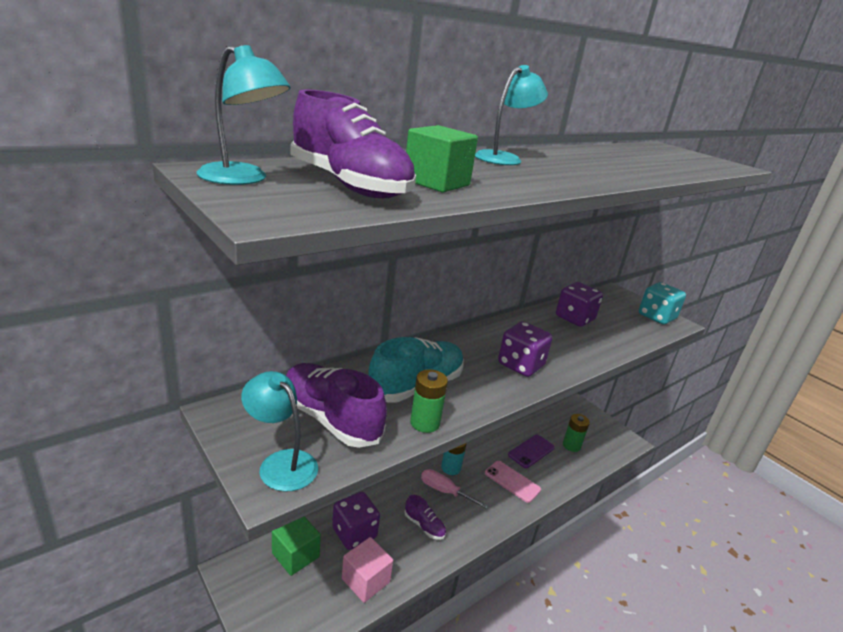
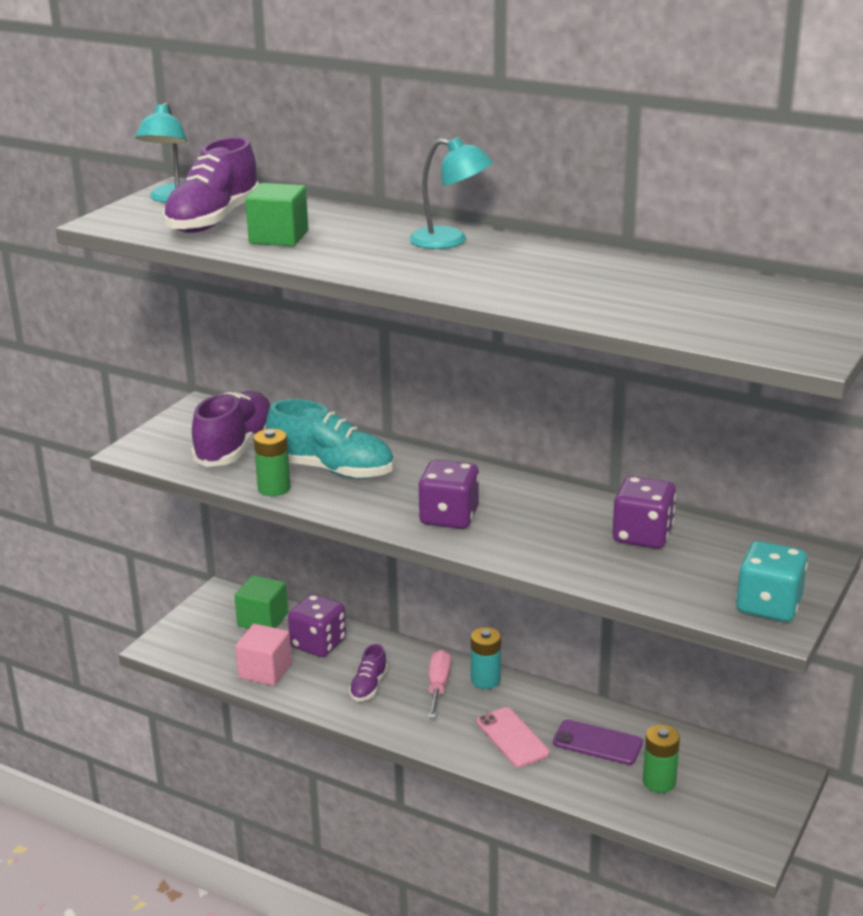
camera: 70 degrees right, 0 degrees up
(281, 463) = (162, 446): turquoise lamp -> none
(512, 481) = (512, 738): pink phone -> pink phone turned 45 degrees counterclockwise

